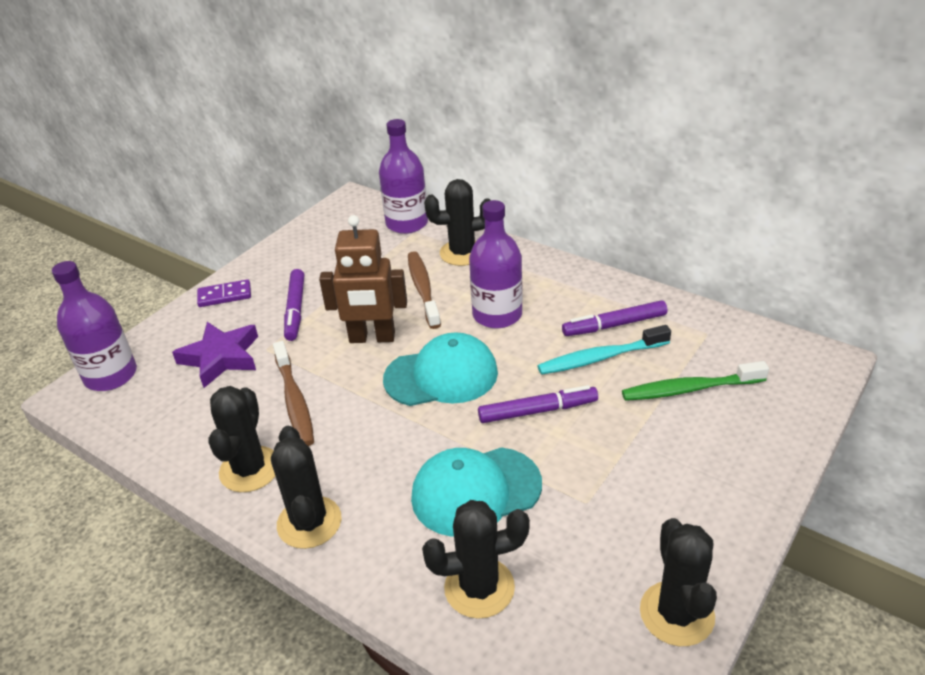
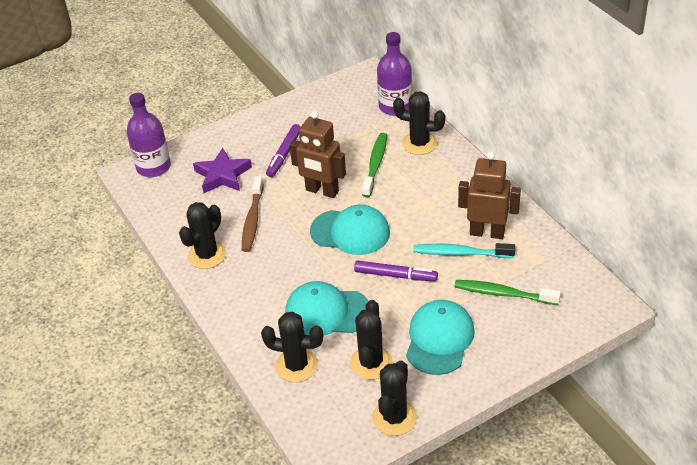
camera: 25 degrees right, 5 degrees up
(224, 296) = (244, 129): purple domino -> none
(309, 522) = (225, 297): black cactus -> black cactus (371, 363)
(423, 289) = (375, 164): brown toothbrush -> green toothbrush
(497, 315) = (413, 200): purple bottle -> none
(614, 325) = (487, 232): purple marker -> brown robot
(654, 475) = (439, 339): none -> turquoise cap

